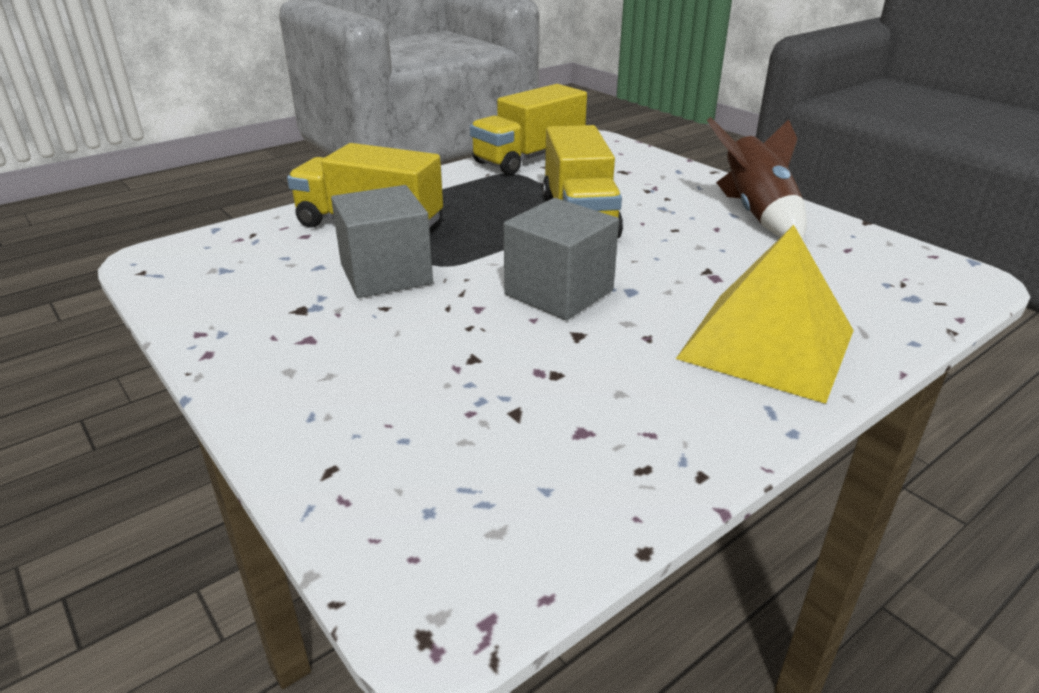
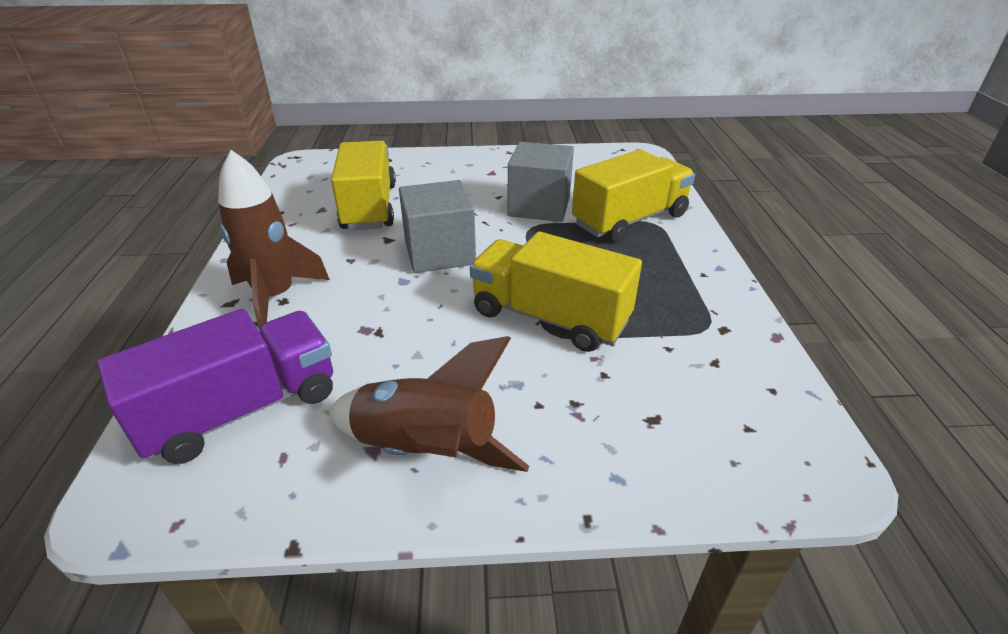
camera: 125 degrees right, 5 degrees up
(529, 158) = (753, 361): yellow truck -> yellow truck (369, 207)
(767, 344) = (275, 297): yellow pyramid -> brown rocket
(861, 281) = (242, 409): none -> purple truck

